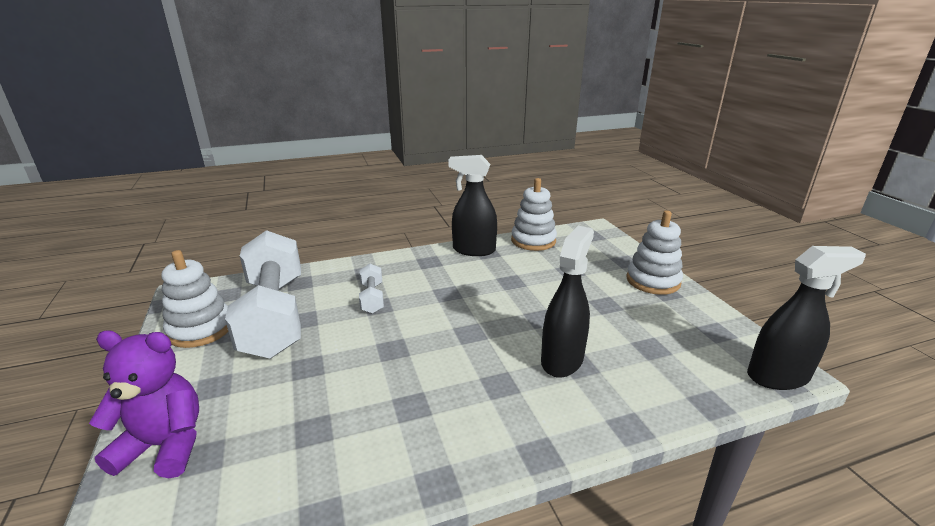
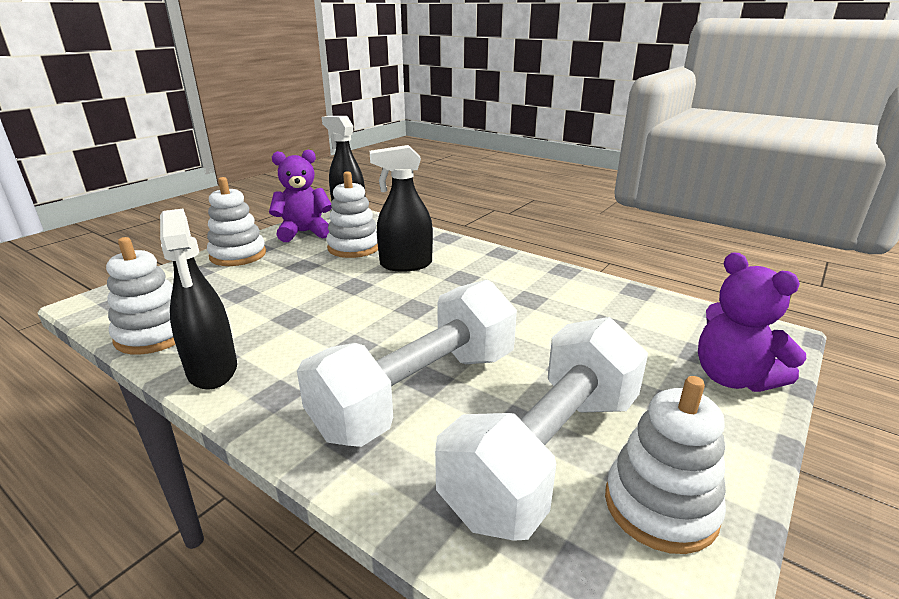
camera: 125 degrees left, 0 degrees up
(372, 298) = (418, 392): white dumbbell -> white dumbbell, size x2.38
(635, 343) = (354, 247): none -> white stacking toy
(703, 325) = (304, 232): none -> purple teddy bear

